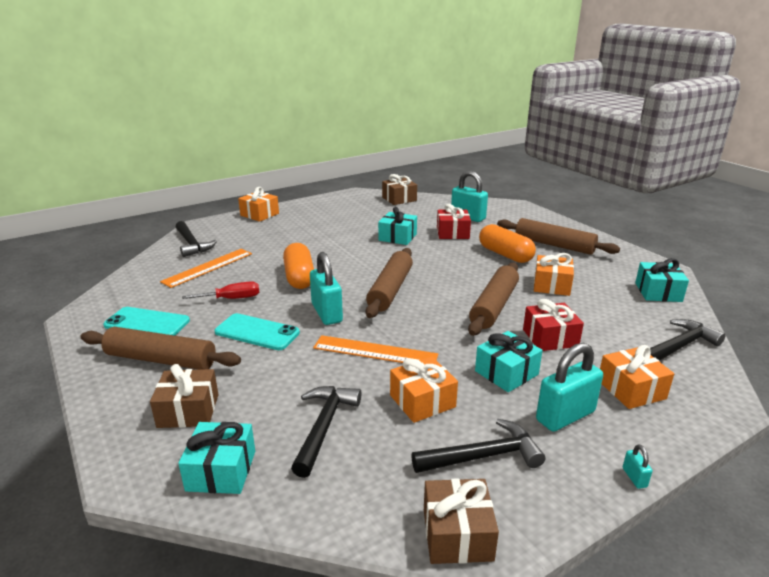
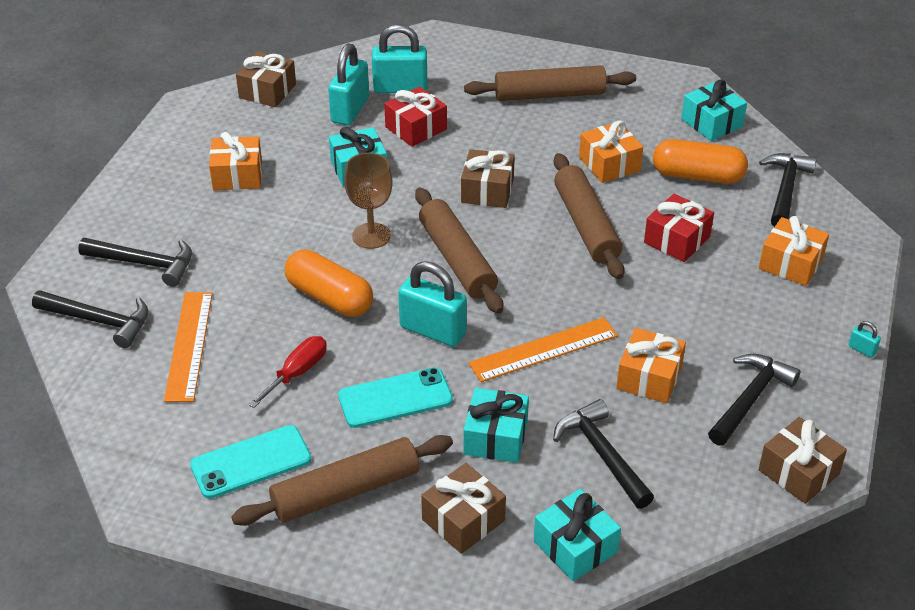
camera: 40 degrees left, 15 degrees up
(244, 233) = (144, 263): none -> black hammer
(259, 214) = (108, 217): orange gift -> orange gift (237, 175)
(361, 263) = (371, 236): none -> brown goblet
(454, 269) = (487, 190): none -> brown gift
(505, 254) = (515, 138): orange capsule -> orange capsule (697, 176)
(506, 373) = (682, 304): turquoise gift -> turquoise gift (495, 437)
(565, 416) = (769, 322): turquoise padlock -> turquoise padlock (350, 110)

